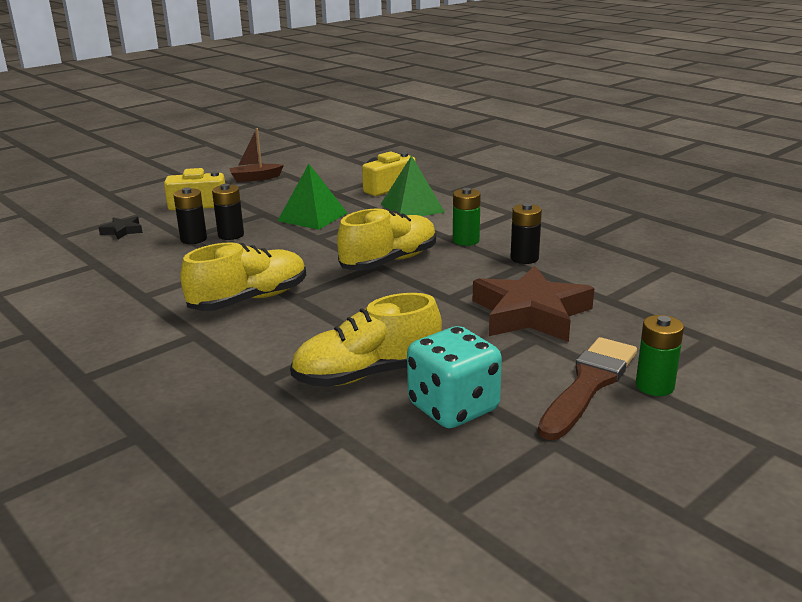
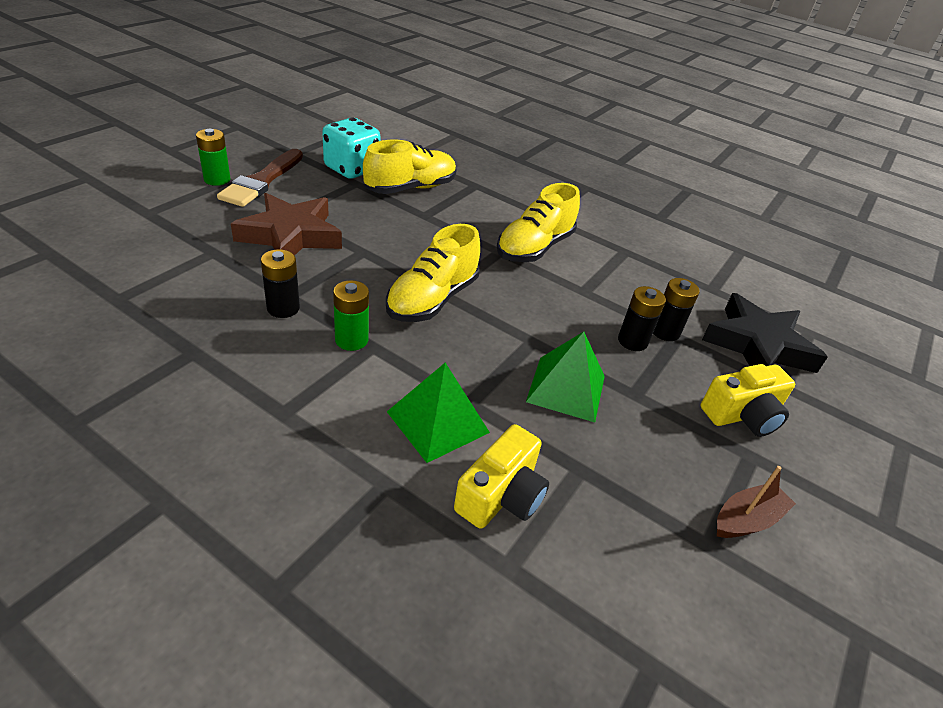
camera: 160 degrees right, 15 degrees up
(122, 231) = (758, 345): black star -> black star, size x2.30

